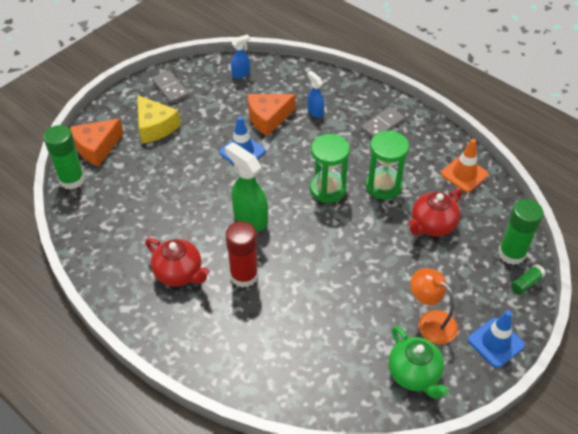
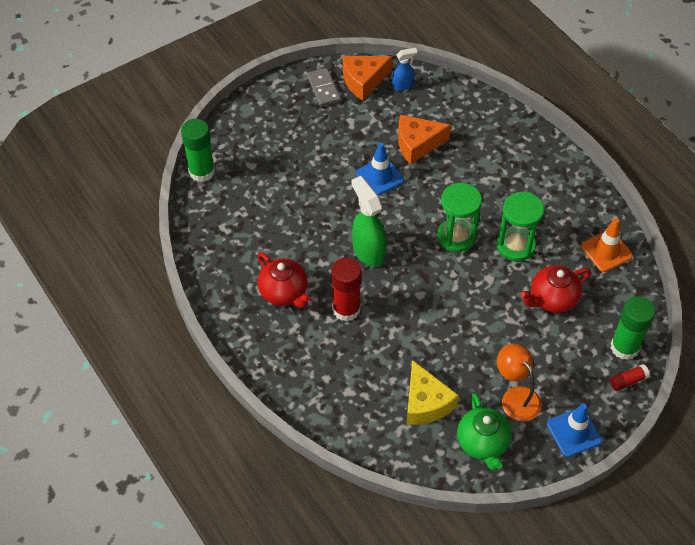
camera: 15 degrees right, 5 degrees up
(97, 148) = (233, 141): orange cheese -> orange cheese (363, 81)
(155, 127) = (297, 130): yellow cheese -> yellow cheese (425, 403)
(315, 111) = (469, 146): blue spray bottle -> none
(382, 125) = (537, 177): grey domino -> none
(526, 283) = (628, 381): green glue stick -> red glue stick

